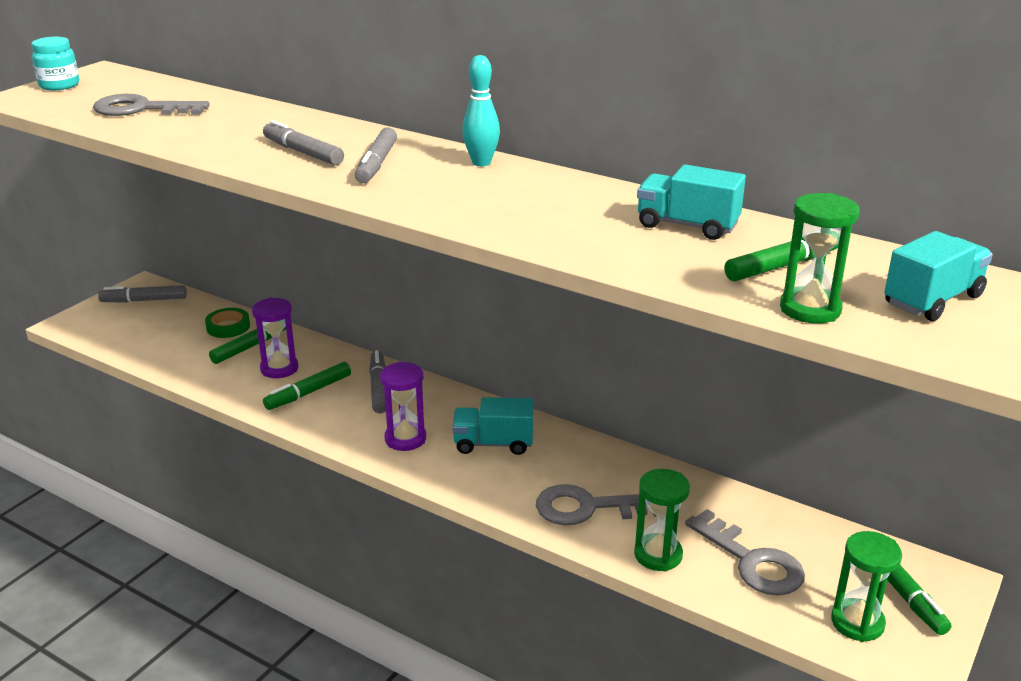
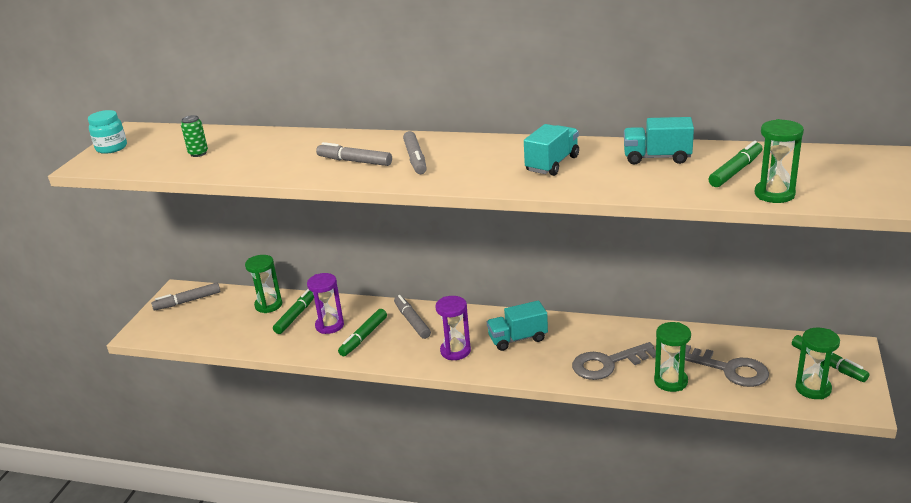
camera: 15 degrees left, 0 degrees up
(141, 109) = (198, 153): grey key -> green can
(228, 327) = (268, 305): green tape -> green hourglass
(481, 163) = (486, 143): turquoise bowling pin -> none
(933, 300) = (837, 173): turquoise truck -> turquoise truck (552, 164)

